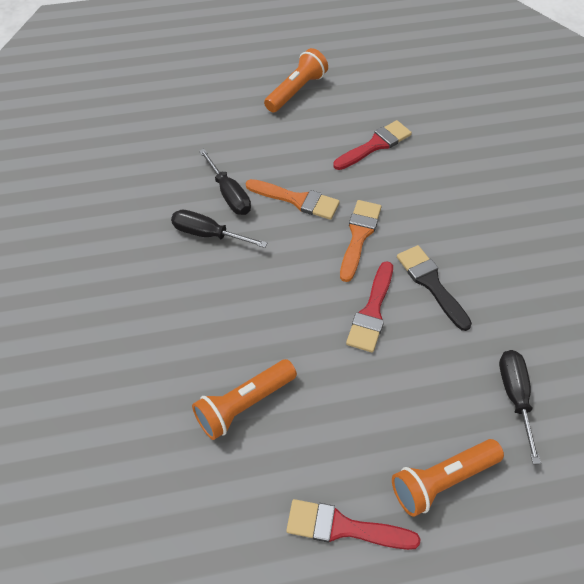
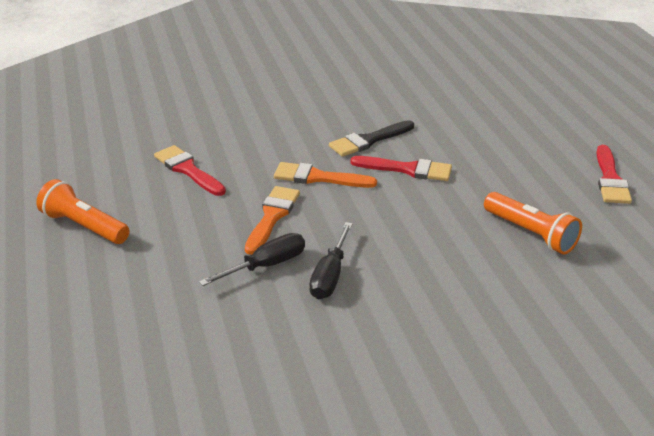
camera: 95 degrees left, 20 degrees down
(442, 480) = (550, 139): orange flashlight -> none
(515, 397) = (468, 108): black screwdriver -> none

